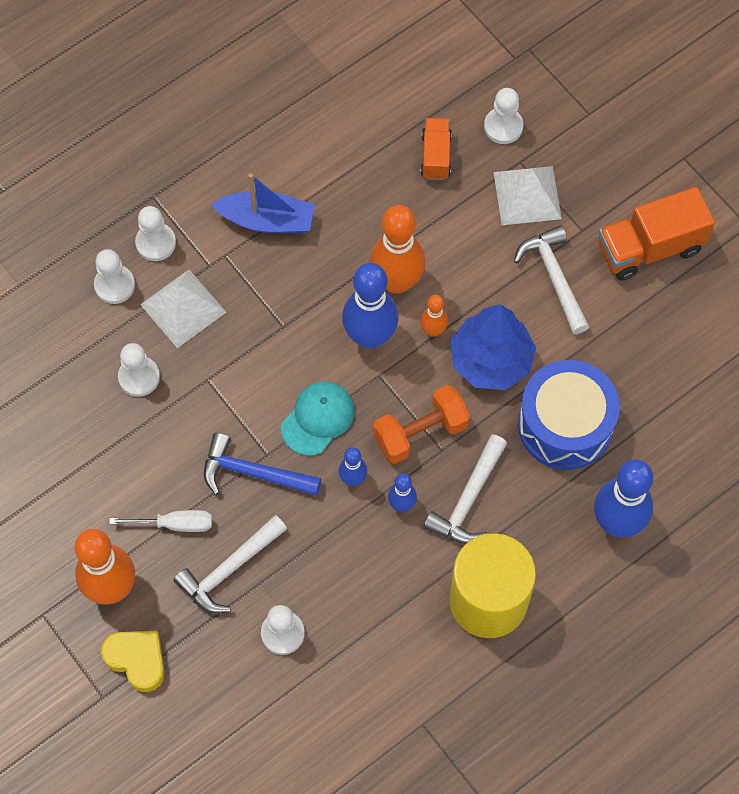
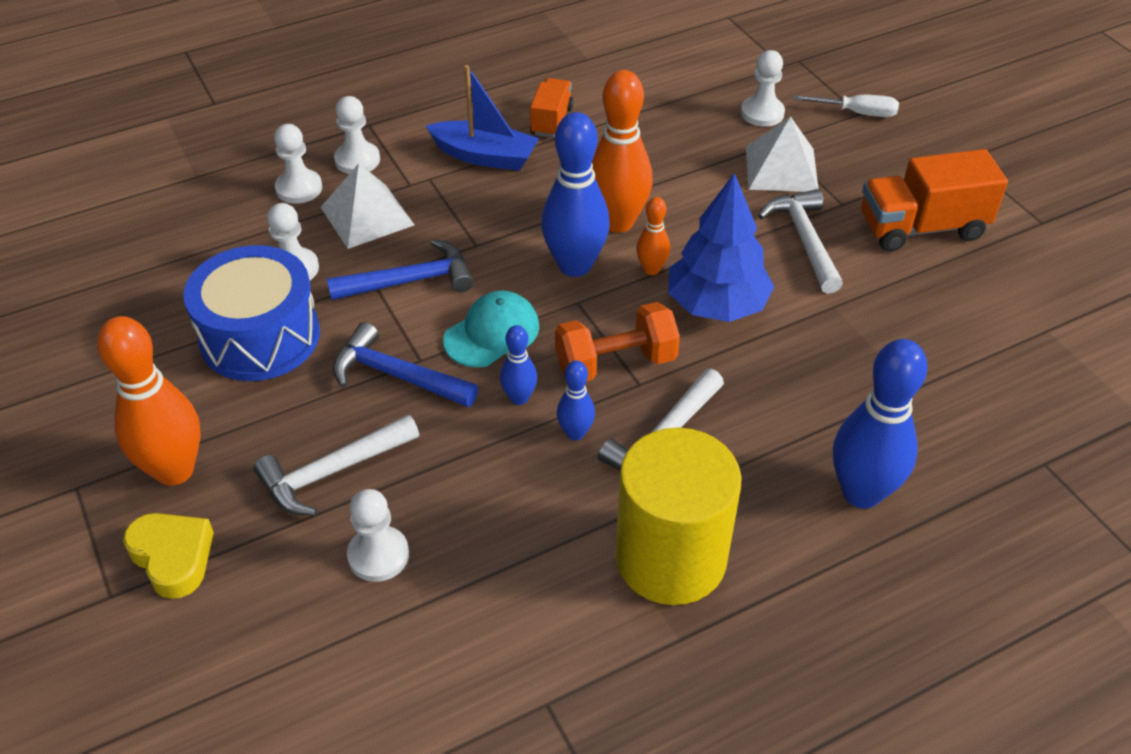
camera: 10 degrees right, 20 degrees down
(175, 524) = (281, 414): white screwdriver -> white screwdriver (857, 113)
(239, 375) = (410, 281): none -> blue hammer
(435, 156) = (683, 127): orange truck -> orange truck (551, 121)
(565, 425) = (801, 379): blue drum -> blue drum (260, 337)

